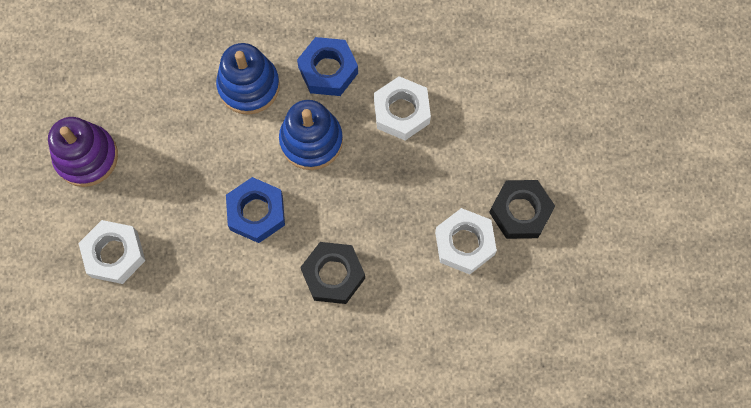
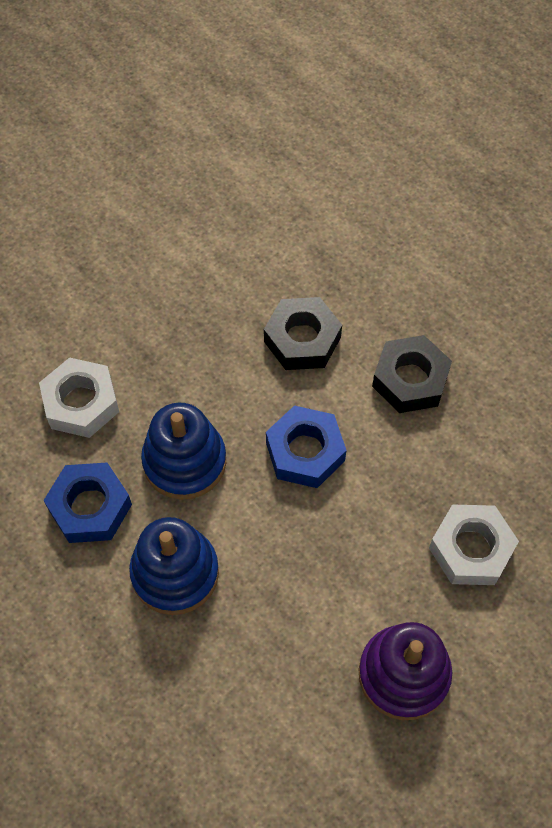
camera: 130 degrees left, 10 degrees down
(464, 243) = (174, 258): white nut -> none
(520, 212) = (103, 237): black nut -> black nut (410, 379)

